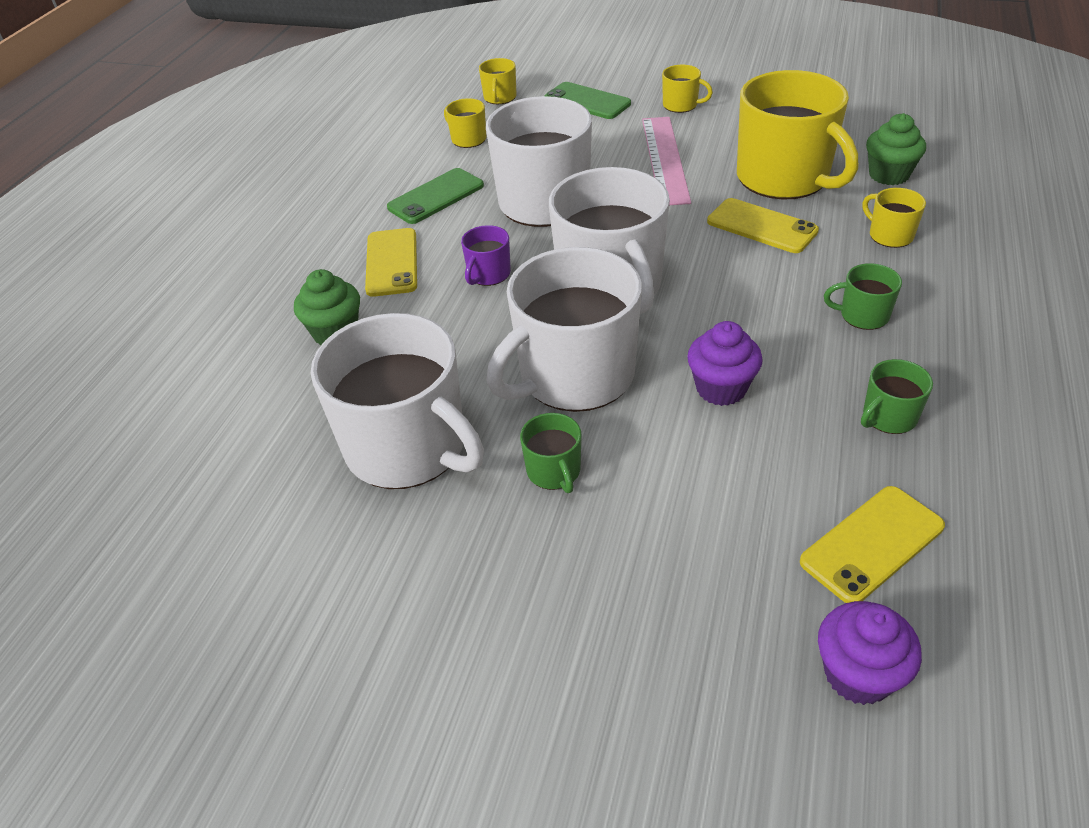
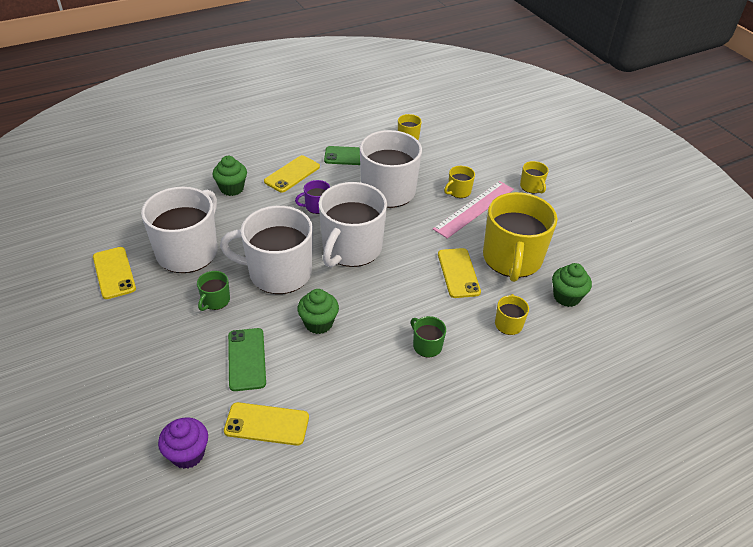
camera: 40 degrees right, 0 degrees up
(340, 564) = (114, 273): none -> yellow phone
(408, 447) = (188, 251): white mug -> white mug turned 150 degrees counterclockwise
(500, 98) = (455, 125): yellow mug -> yellow mug (458, 191)
(587, 101) = (490, 154): green phone -> green phone (246, 359)
(721, 388) = (318, 323): purple cupcake -> green cupcake
(888, 417) = (358, 391): green mug -> none

